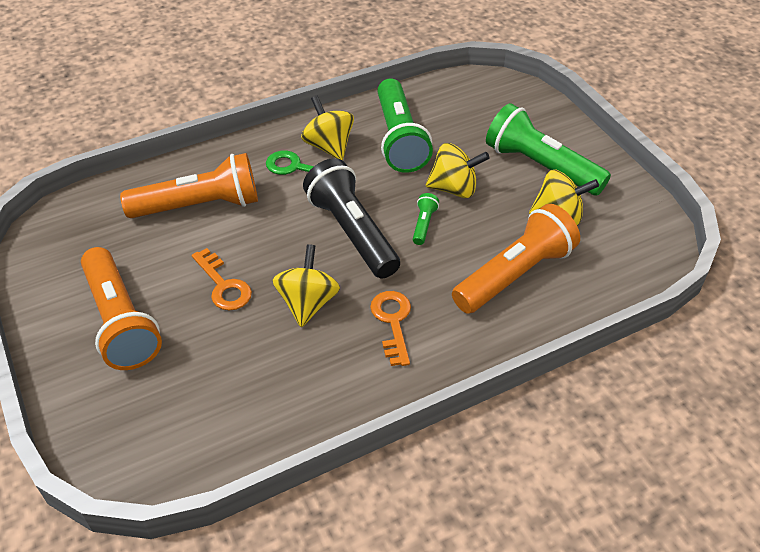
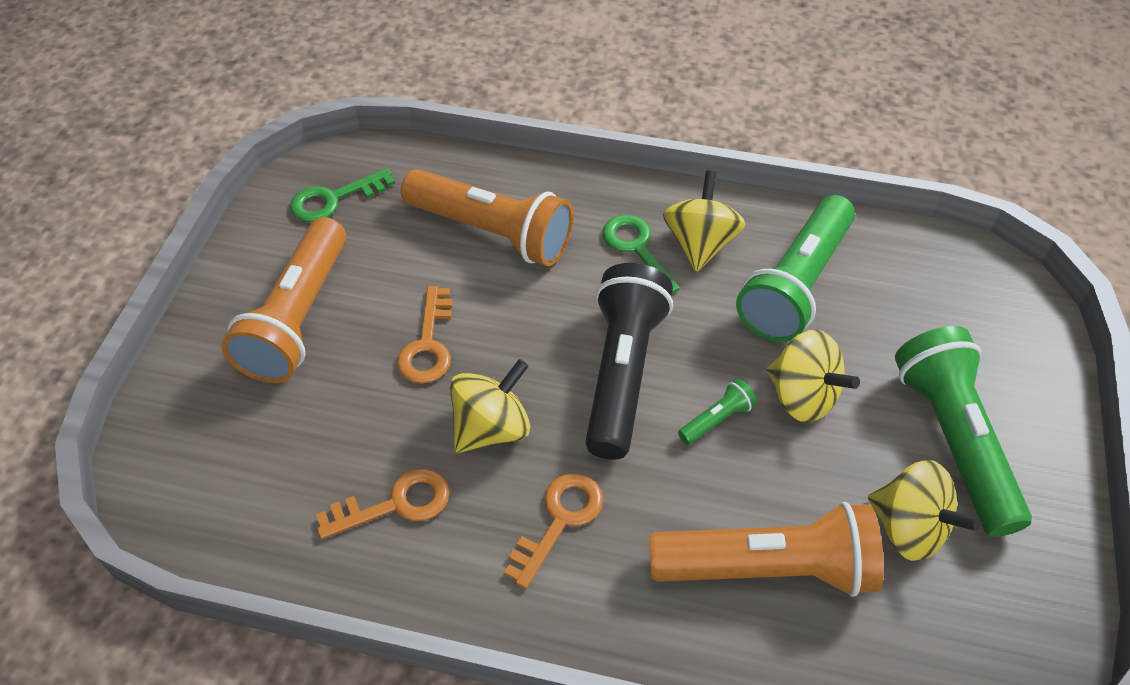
camera: 40 degrees right, 5 degrees up
(71, 244) = (334, 199): none -> green key
(293, 375) = (395, 504): none -> orange key

